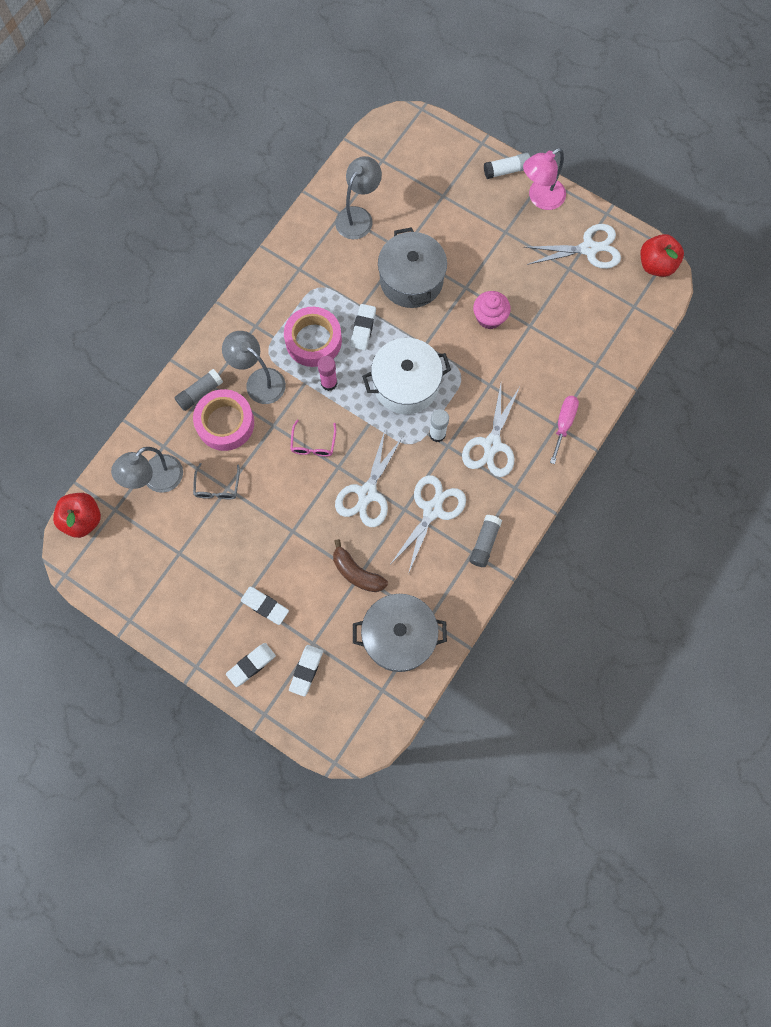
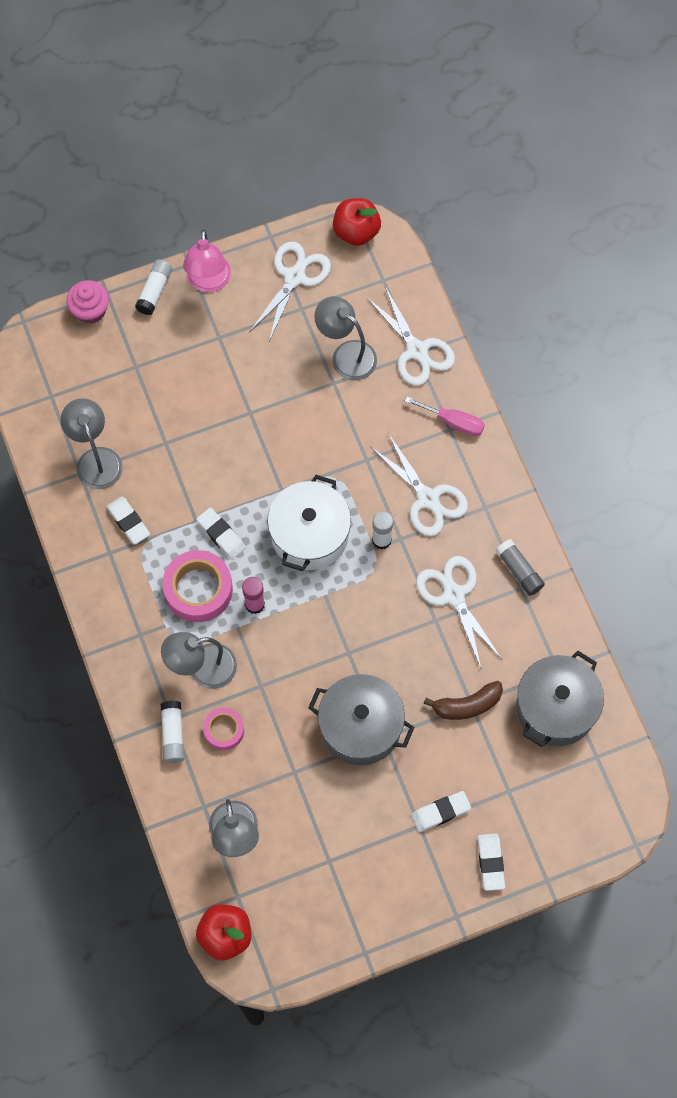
camera: 55 degrees left, 5 degrees down
(200, 393) = (173, 735): grey glue stick -> white glue stick
(217, 487) = (286, 781): grey glasses -> none
(225, 423) = (224, 730): pink tape -> pink tape, size x0.58
(306, 670) = (531, 814): white eraser -> white eraser (128, 522)
(313, 444) = (308, 660): pink glasses -> none
(367, 494) = (395, 644): white scissors -> white scissors (417, 351)
(411, 280) = (204, 456): grey pot -> grey pot (360, 726)
(489, 317) = (297, 412): pink cupcake -> pink cupcake (90, 310)
(558, 320) = (346, 355): none -> grey lamp
(563, 424) = (453, 422): pink screwdriver -> pink screwdriver turned 150 degrees clockwise

